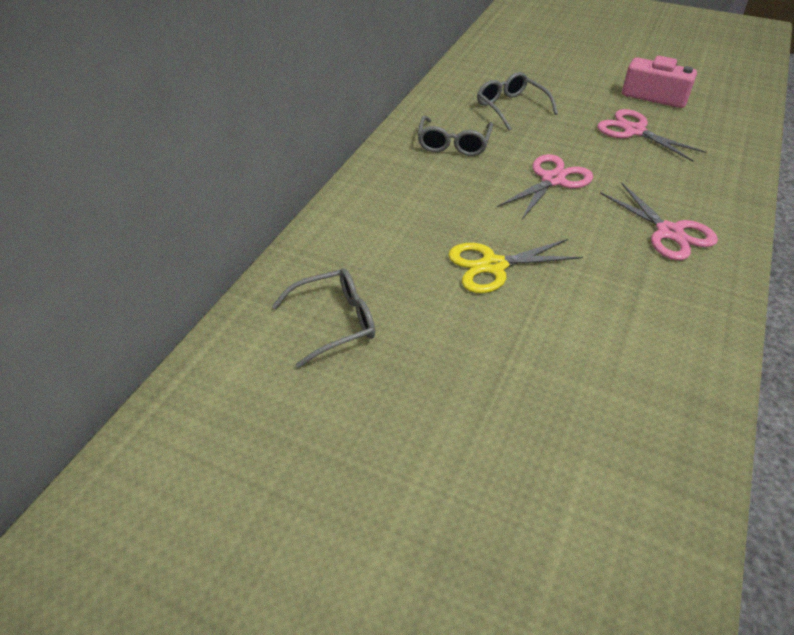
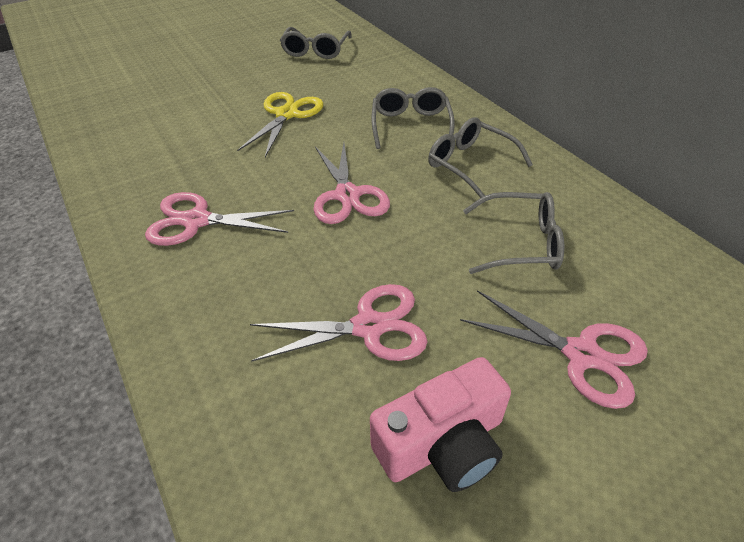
camera: 125 degrees right, 0 degrees up
(431, 187) = (411, 125): none -> grey glasses
(564, 78) = (581, 354): none -> pink scissors

